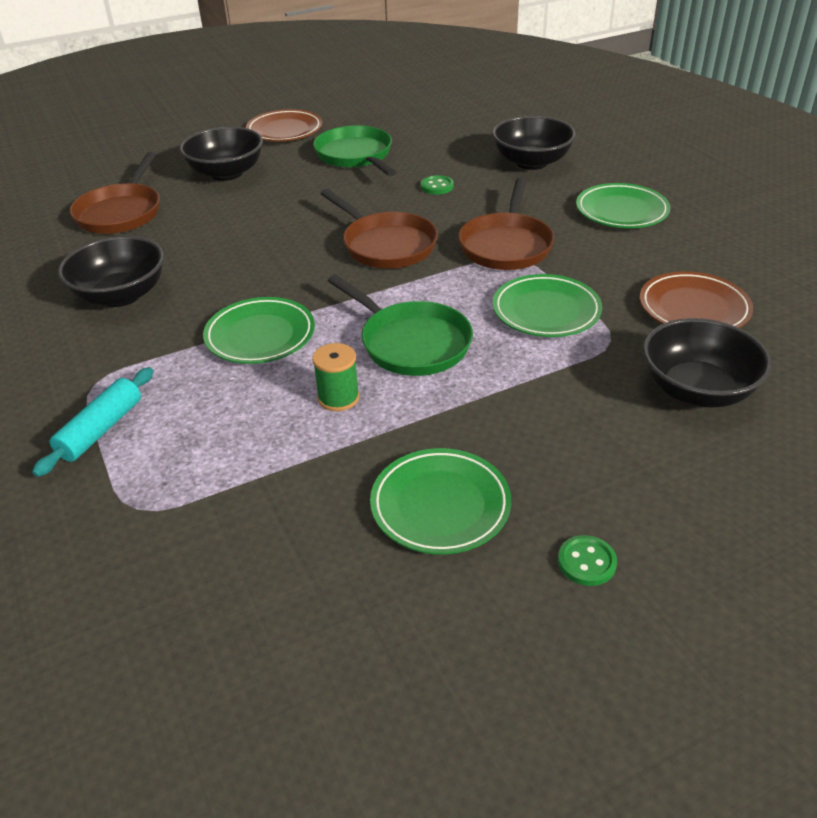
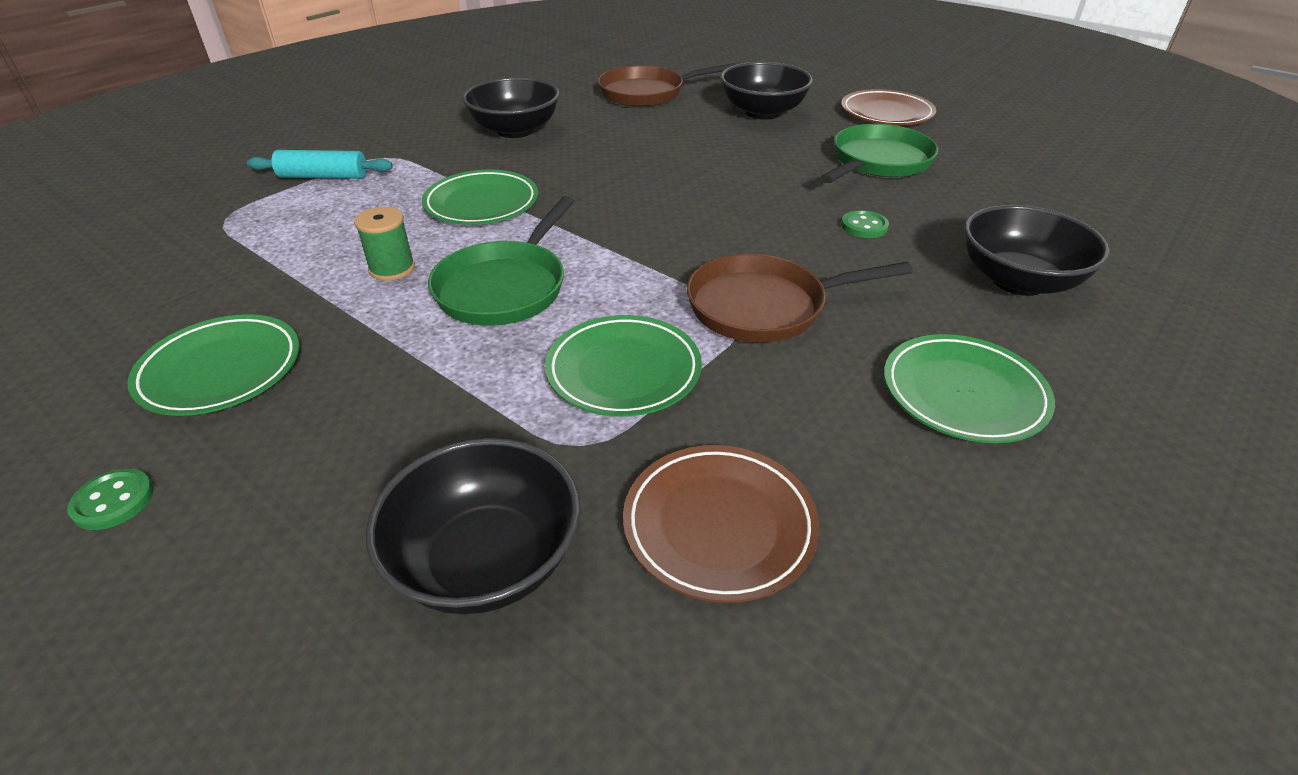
camera: 65 degrees right, 0 degrees up
(386, 245) = (695, 226): brown pan -> none

